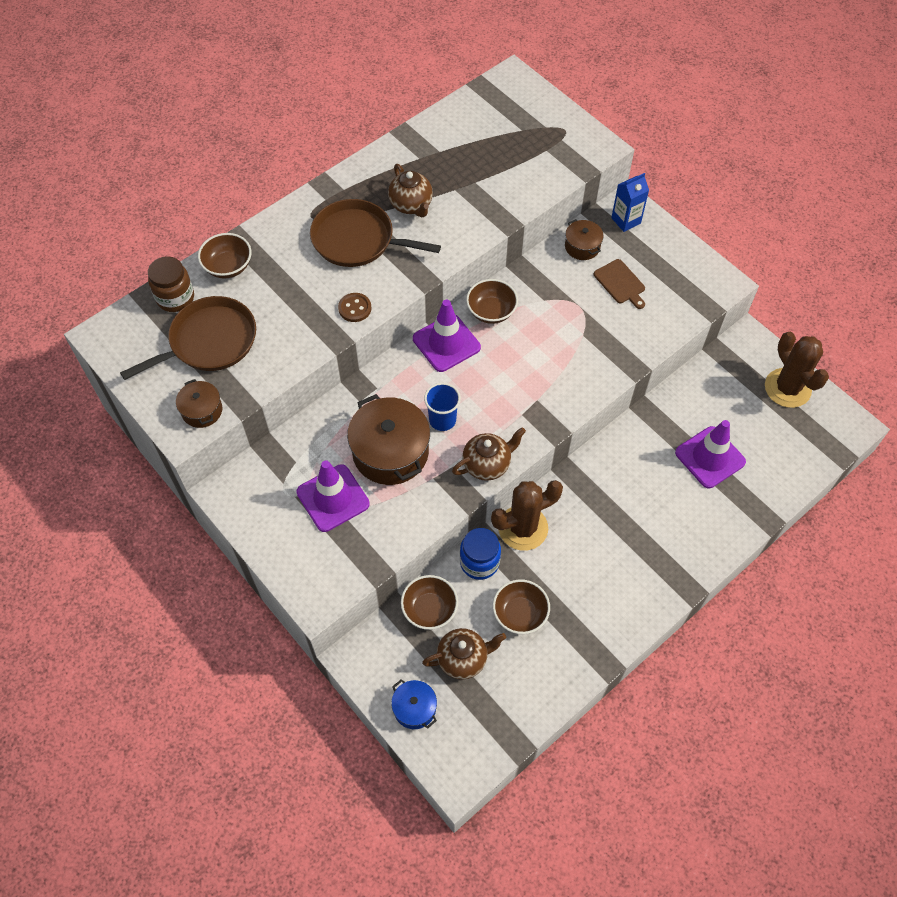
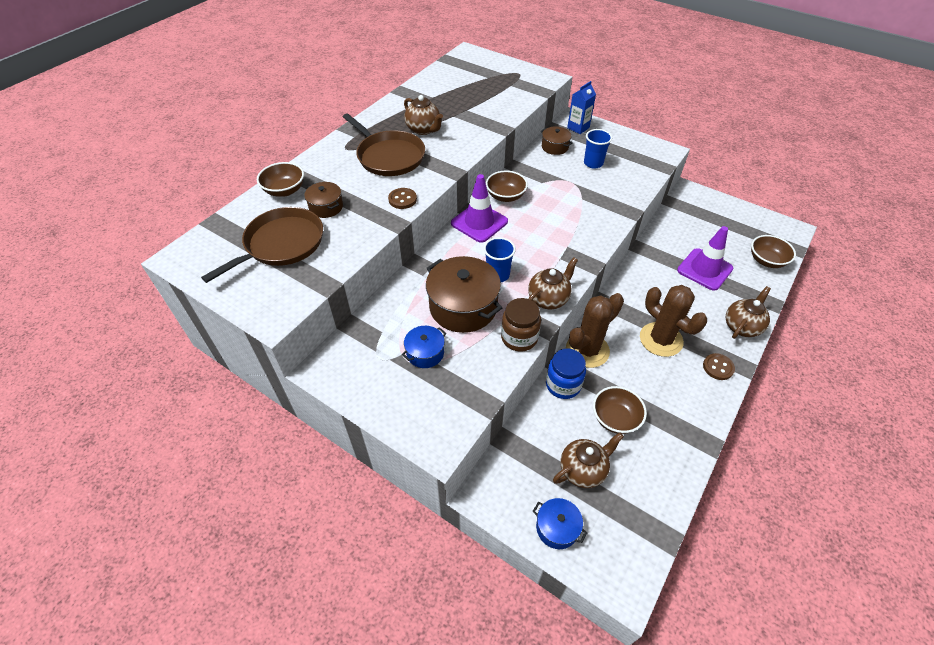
camera: 15 degrees left, 10 degrees down
(175, 298) = (243, 219): brown jar -> brown jar (519, 338)
(202, 410) = (287, 297): brown pot -> brown pot (326, 207)
(333, 498) = (425, 353): purple traffic cone -> blue pot
(357, 240) = (388, 156): brown pan -> brown pan turned 135 degrees counterclockwise
(429, 609) = (536, 434): brown bowl -> brown bowl (766, 261)
(620, 283) = (593, 163): brown cutting board -> blue cup
(661, 584) = (718, 367): none -> brown button
(715, 542) = (741, 326): none -> brown teapot
(787, 388) = (733, 215): brown cactus -> brown cactus (661, 339)

